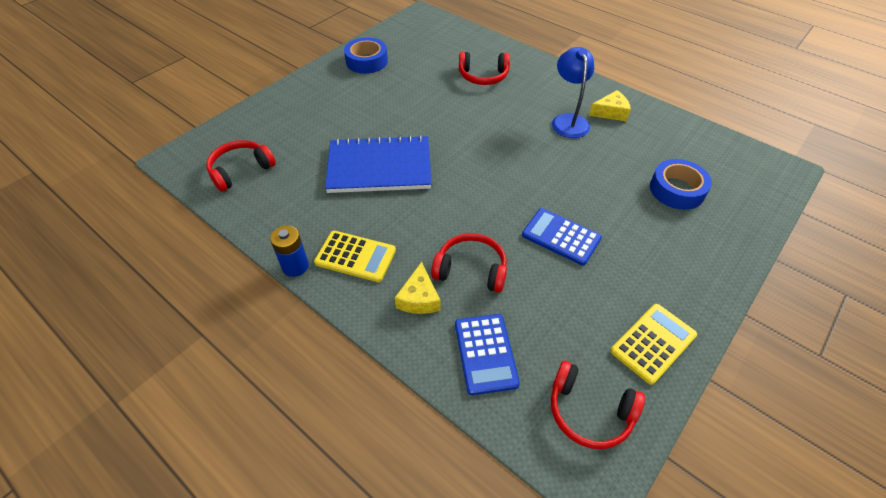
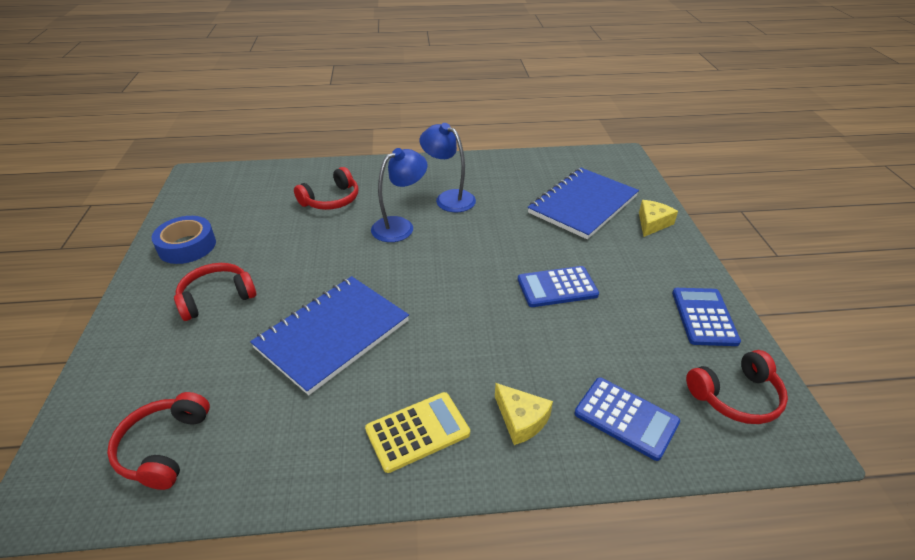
camera: 45 degrees left, 10 degrees down
(295, 266) = (368, 492): blue battery -> none
(471, 270) = (529, 362): red headphones -> red headphones (216, 298)
(506, 121) = (400, 226): none -> blue lamp
(611, 112) = (471, 175): yellow cheese -> yellow cheese (652, 223)
(653, 343) = (704, 317): yellow calculator -> blue calculator
(677, 190) = (583, 204): blue tape -> blue notebook

